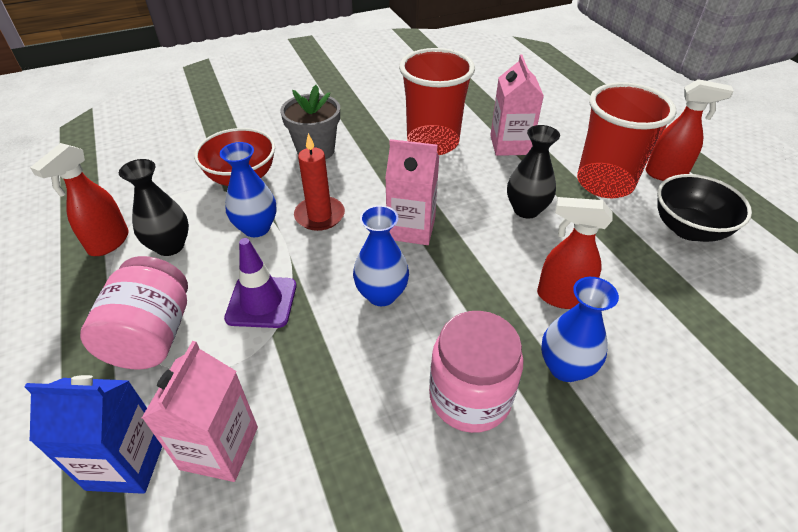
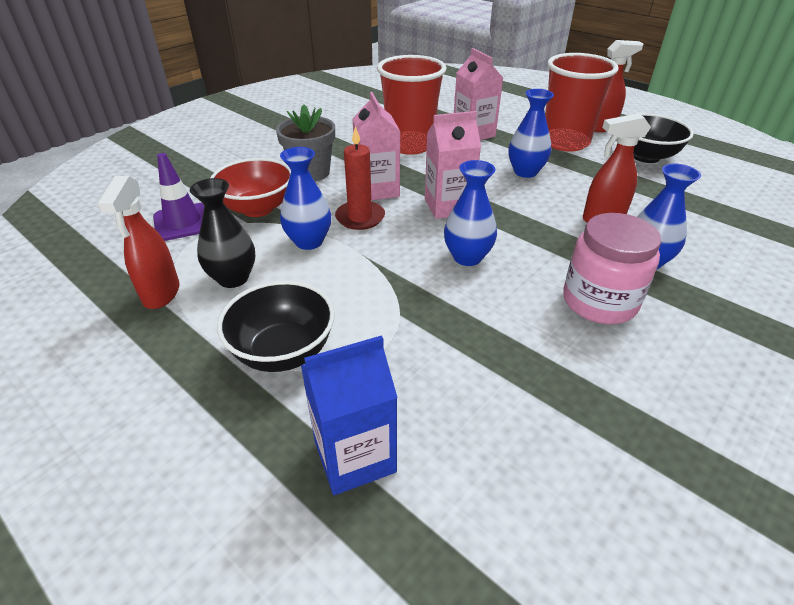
camera: 25 degrees left, 5 degrees down
(152, 336) = (283, 352): pink jar -> black bowl
(219, 448) = (433, 411): pink carton -> pink carton (377, 190)
(261, 302) = (367, 293): purple traffic cone -> purple traffic cone (183, 222)
(526, 210) = (525, 172): black vase -> blue vase

